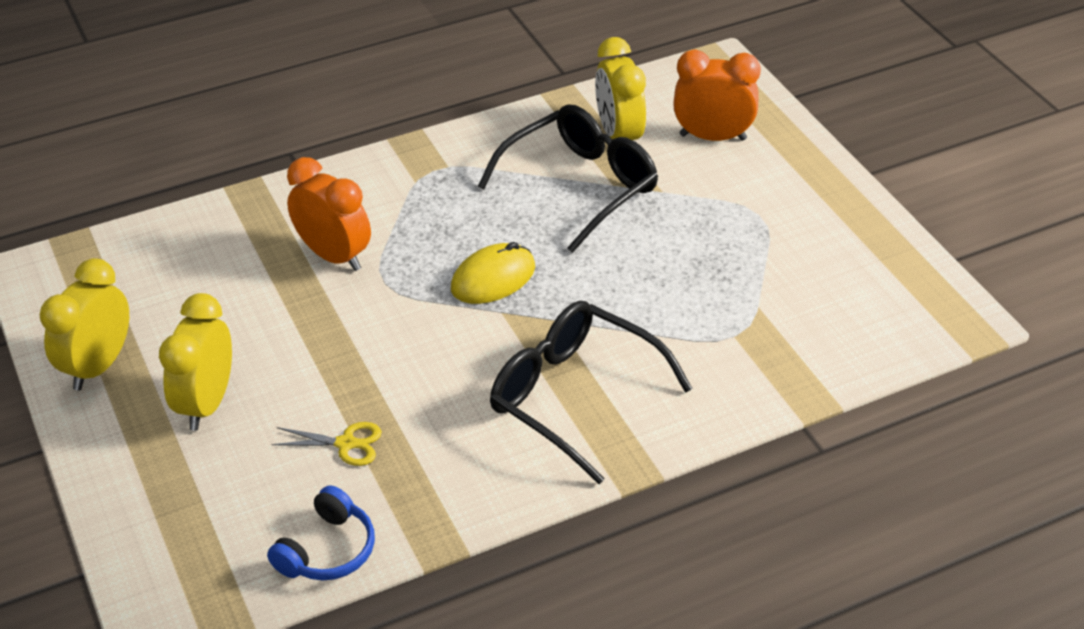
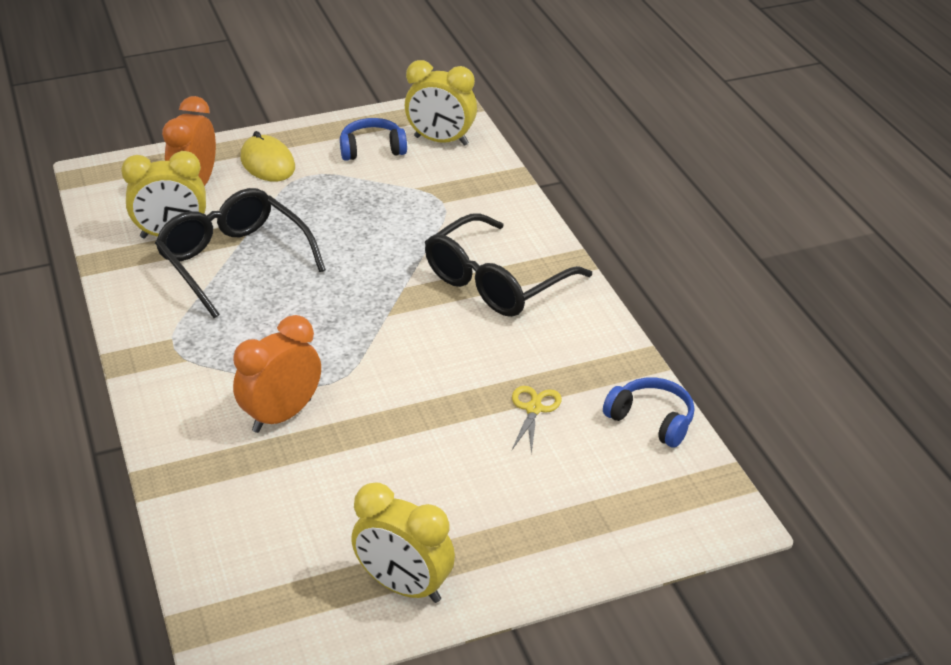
camera: 85 degrees left, 5 degrees down
(207, 404) = (471, 500): yellow clock -> yellow clock (441, 141)
(493, 278) = (343, 317): yellow mouse -> yellow mouse (267, 163)
(834, 262) = (372, 149): none -> blue headphones

